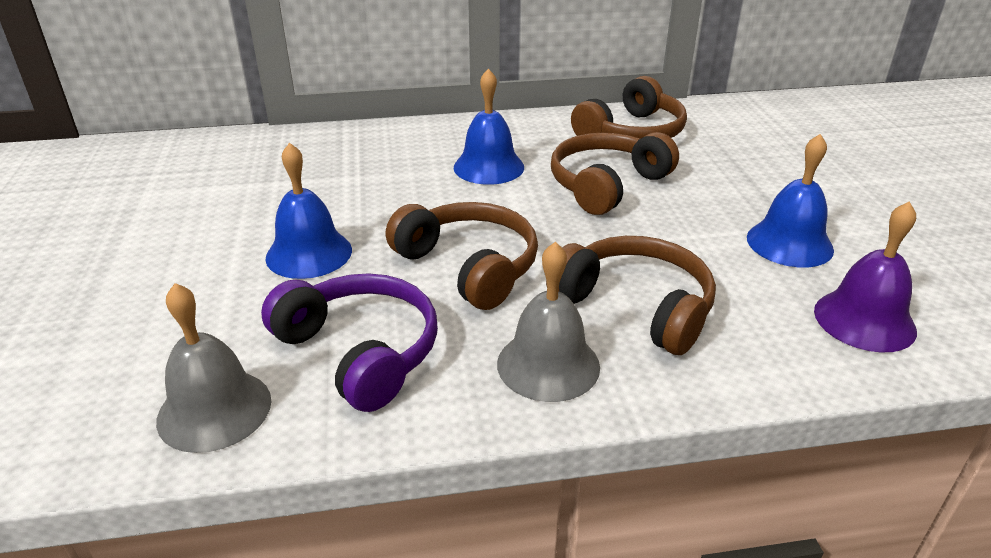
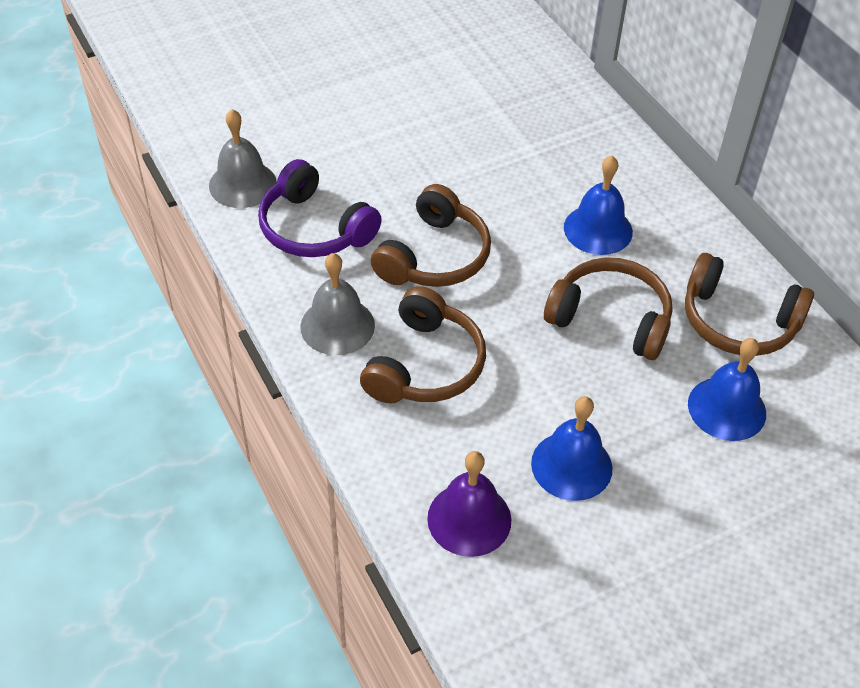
camera: 70 degrees right, 15 degrees up
(309, 253) = (411, 165): blue bell -> blue bell (726, 408)
(360, 352) = (315, 228): purple headphones -> purple headphones turned 105 degrees clockwise

